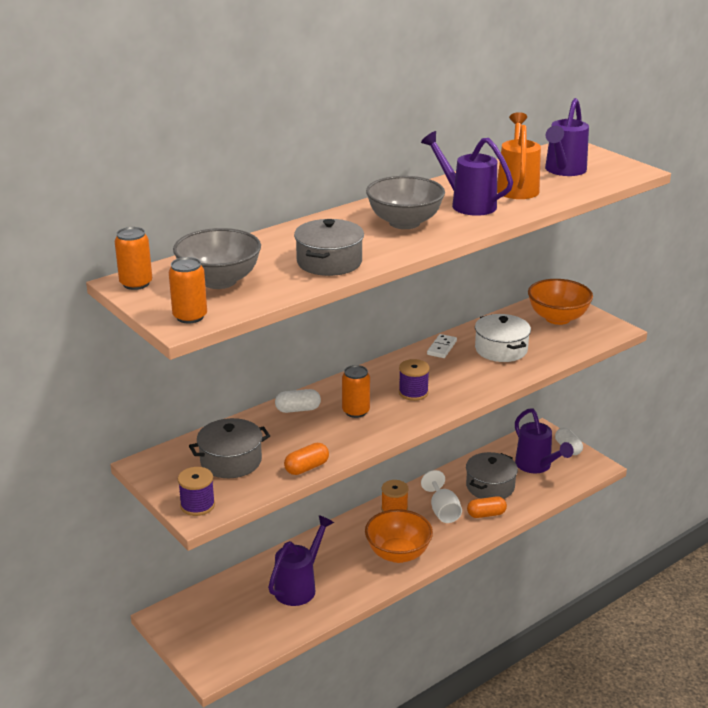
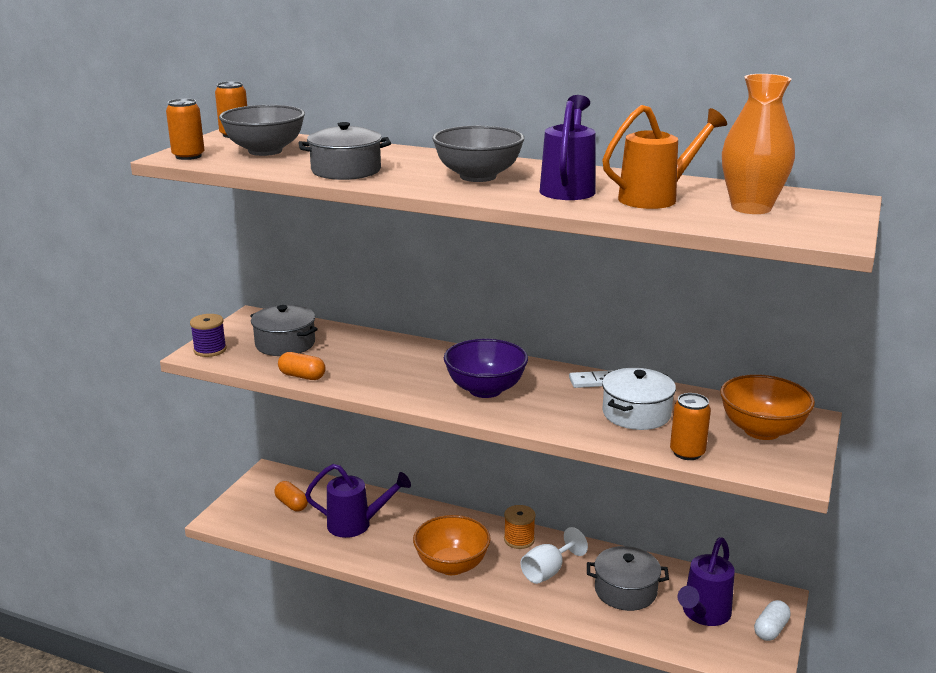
camera: 60 degrees right, 5 degrees down
(298, 409) = (394, 347): white capsule -> none
(356, 411) = (419, 372): orange can -> orange can (687, 452)
(413, 393) = (485, 390): purple spool -> purple bowl
(486, 514) = (572, 603): orange capsule -> orange capsule (291, 504)
(563, 171) = (751, 208): purple watering can -> orange vase

